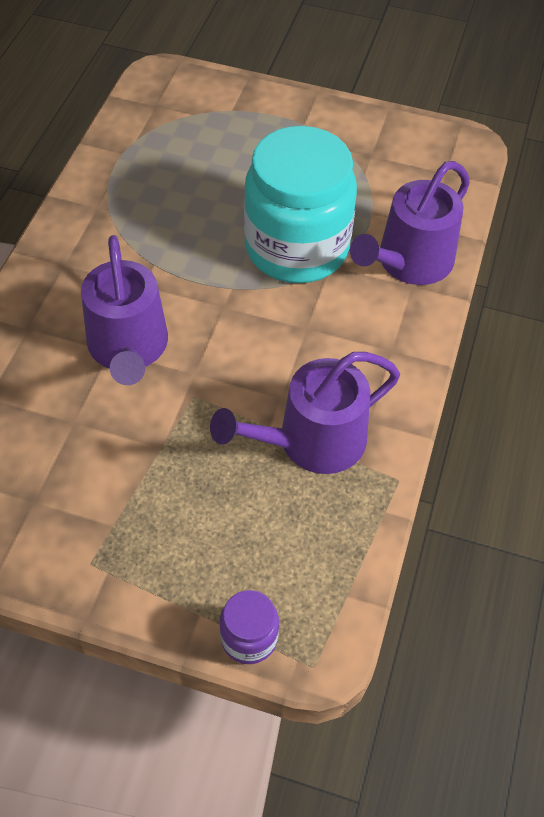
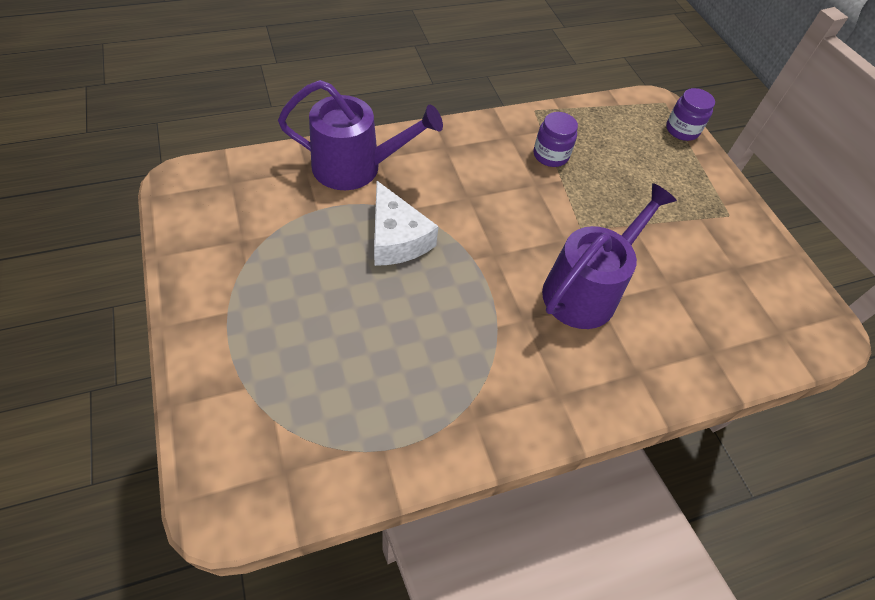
camera: 130 degrees left, 0 degrees up
(296, 248) = (396, 238): turquoise jar -> white cheese
(312, 441) = (550, 155): purple watering can -> purple jar

